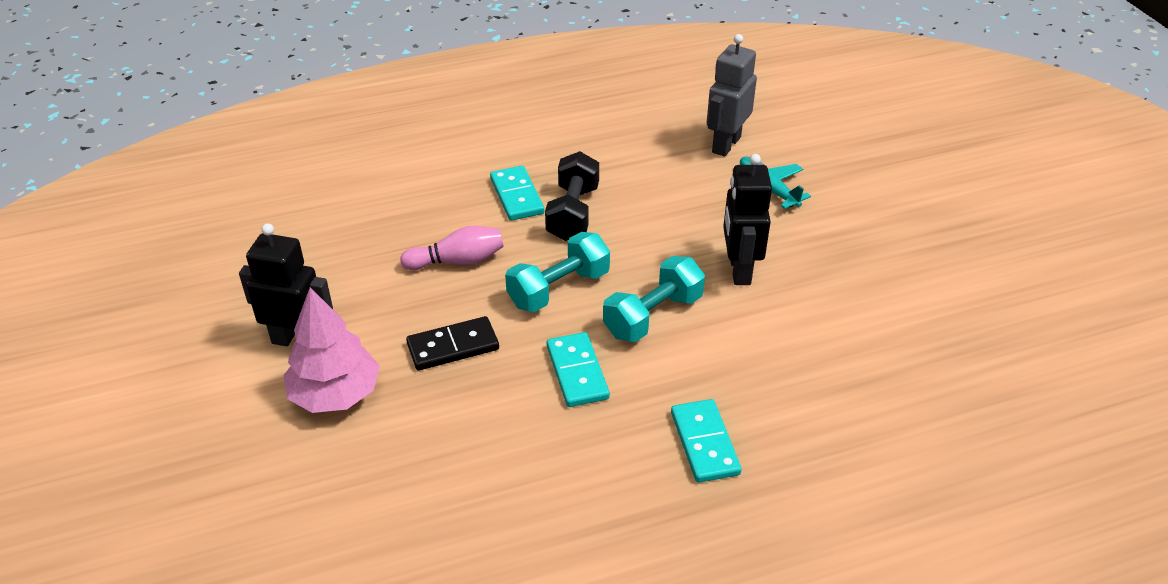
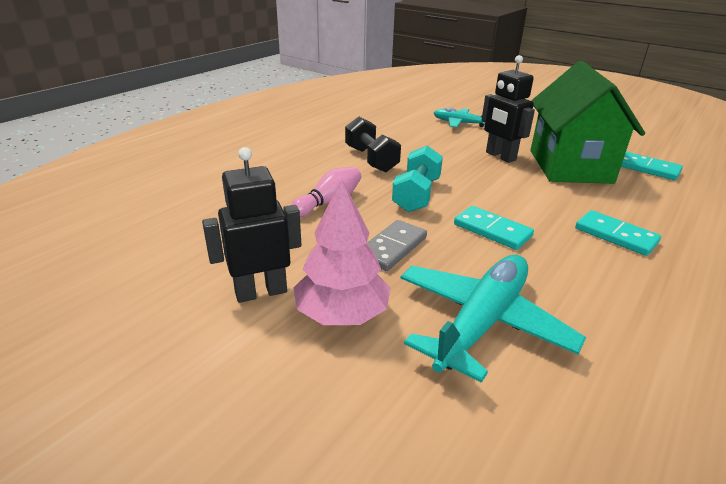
camera: 35 degrees left, 10 degrees down
(434, 461) = (481, 322): none -> turquoise plane
(453, 346) = (392, 248): black domino -> grey domino
(517, 196) = (323, 161): turquoise domino -> turquoise domino (647, 168)
(653, 316) = (490, 189): turquoise dumbbell -> none
(726, 144) = (412, 113): grey robot -> none
(809, 324) = (570, 166): none -> green house

